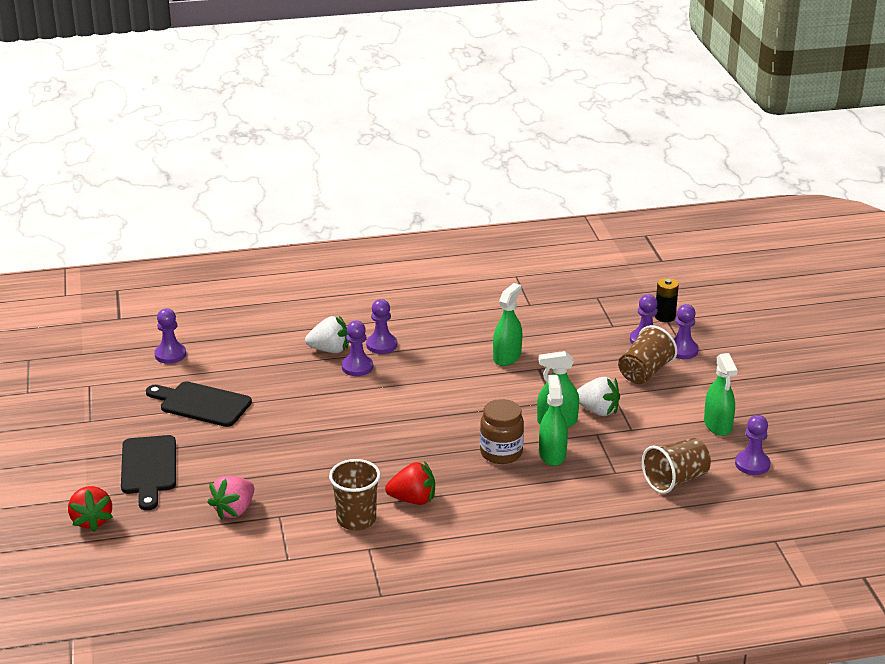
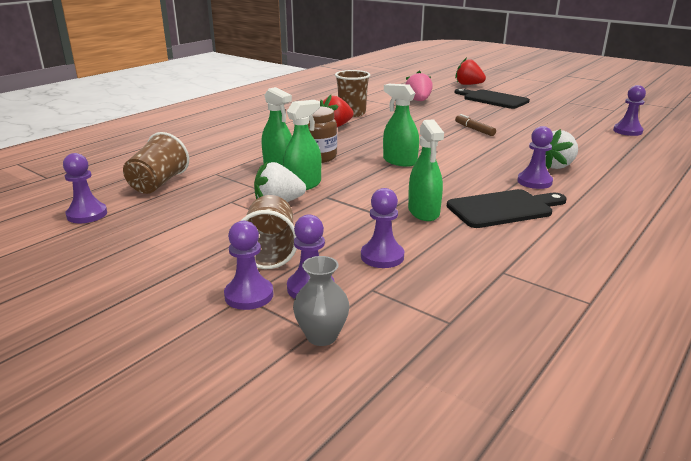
camera: 140 degrees right, 5 degrees down
(201, 404) = (542, 121): black cutting board -> black cutting board (503, 209)
(291, 424) = (474, 129): none -> brown marker
(357, 367) = (513, 164): purple pawn -> purple pawn (382, 256)
(665, 316) = (322, 336): black battery -> grey vase
(717, 425) = (143, 232): green spray bottle -> green spray bottle (399, 161)

